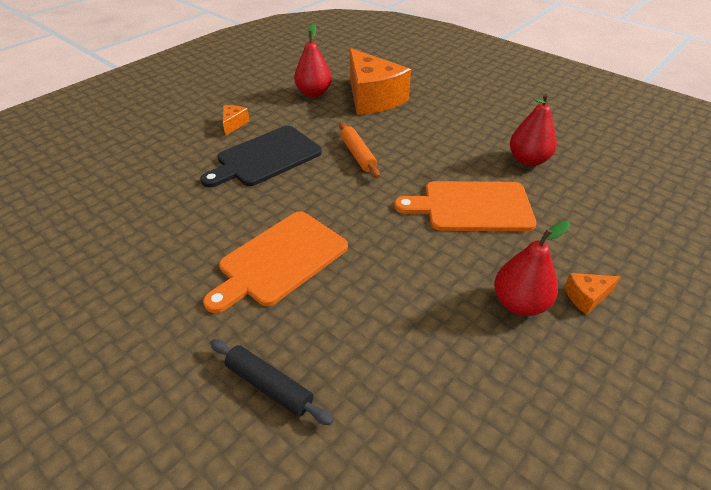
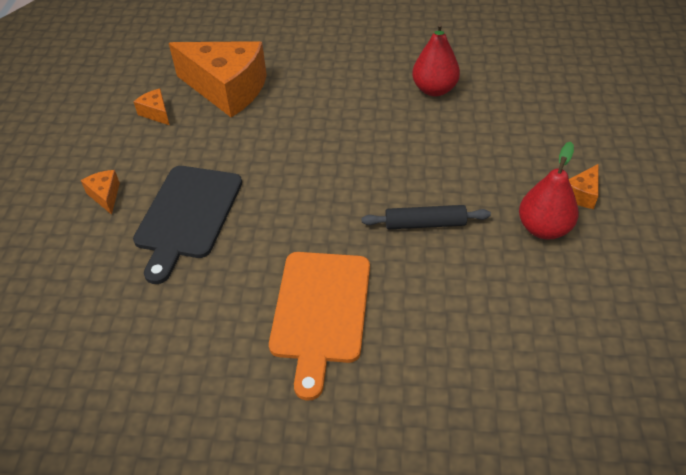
camera: 35 degrees left, 5 degrees up
(269, 386) = (431, 423): black rolling pin -> black rolling pin (425, 223)
(313, 93) = (156, 113): red pear -> orange cheese
(357, 155) = (279, 163): orange rolling pin -> none
(472, 207) = (431, 161): orange cutting board -> none

